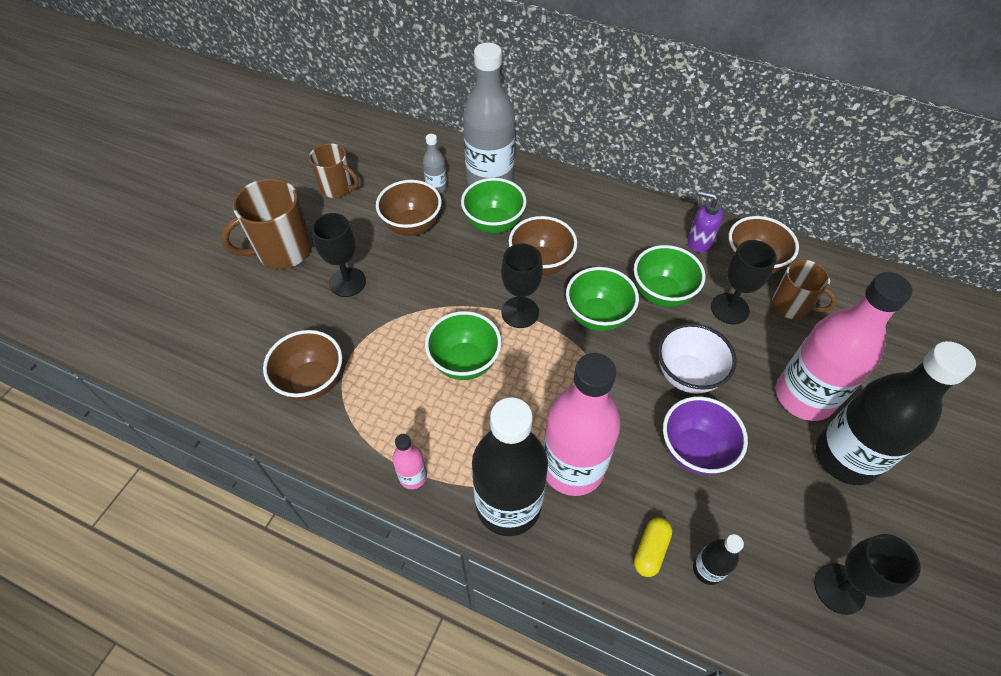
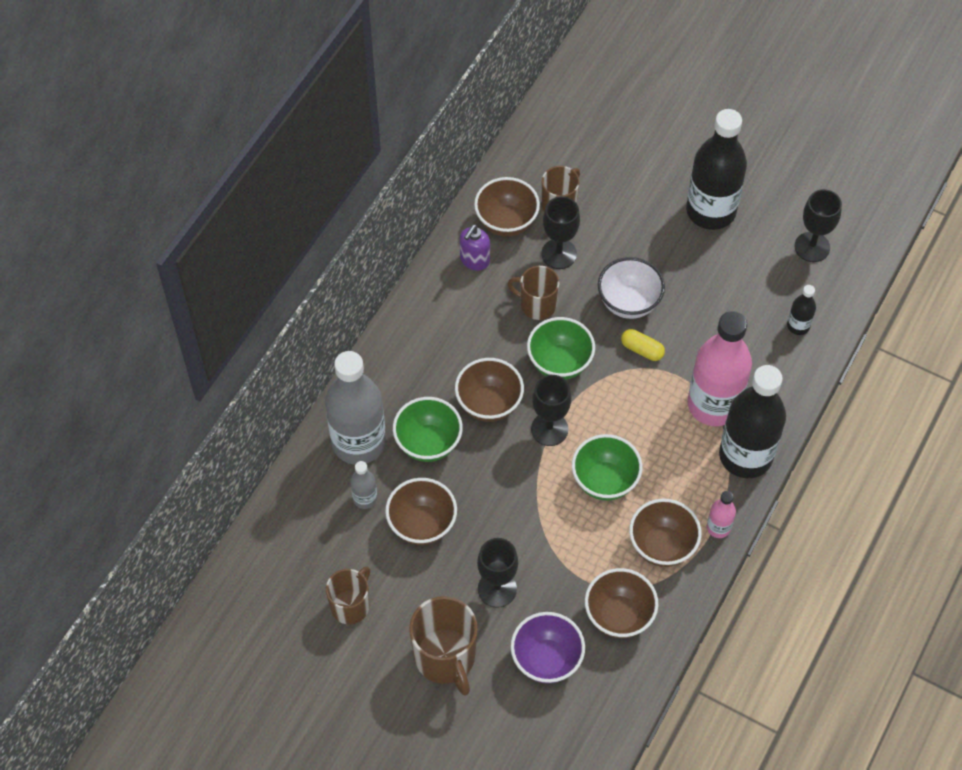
camera: 85 degrees left, 5 degrees up
(390, 419) = (662, 546): none -> brown bowl
(650, 550) = (783, 360): yellow capsule -> yellow capsule (642, 349)
(661, 294) = (537, 305): green bowl -> brown mug
(694, 450) = (701, 313): purple bowl -> purple bowl (546, 660)
(804, 396) = (654, 223): pink bottle -> none

